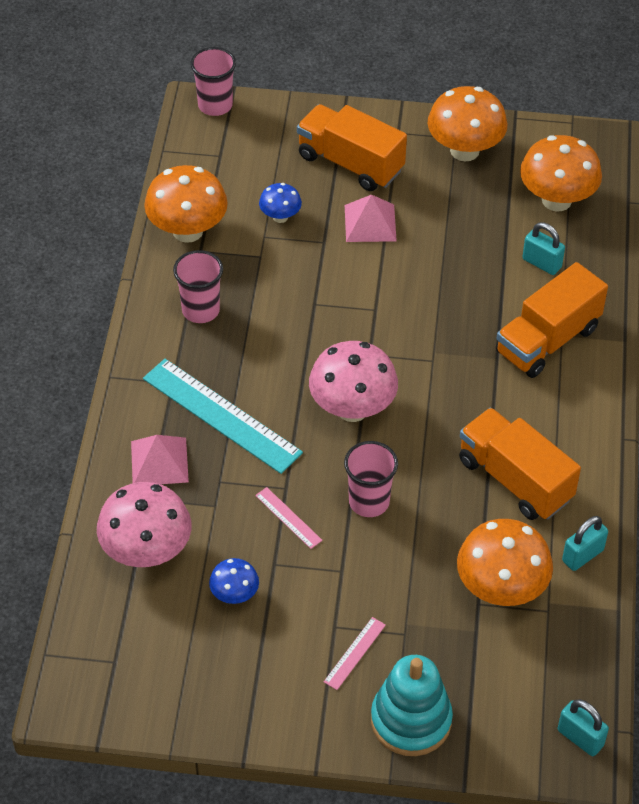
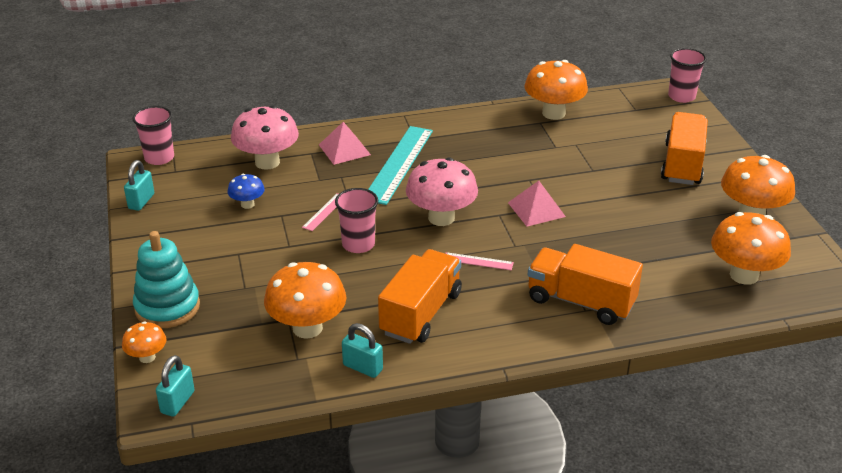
camera: 70 degrees right, 15 degrees down
(200, 310) = (486, 135): pink cup -> pink cup (159, 158)
(280, 217) = (600, 146): blue mushroom -> none
(355, 653) = (218, 268): pink ruler -> pink ruler (478, 261)
(370, 223) = (630, 186): pink pyramid -> pink pyramid (536, 209)
(495, 756) = (147, 357): none -> orange mushroom
(541, 263) = (664, 281): turquoise padlock -> turquoise padlock (141, 201)

